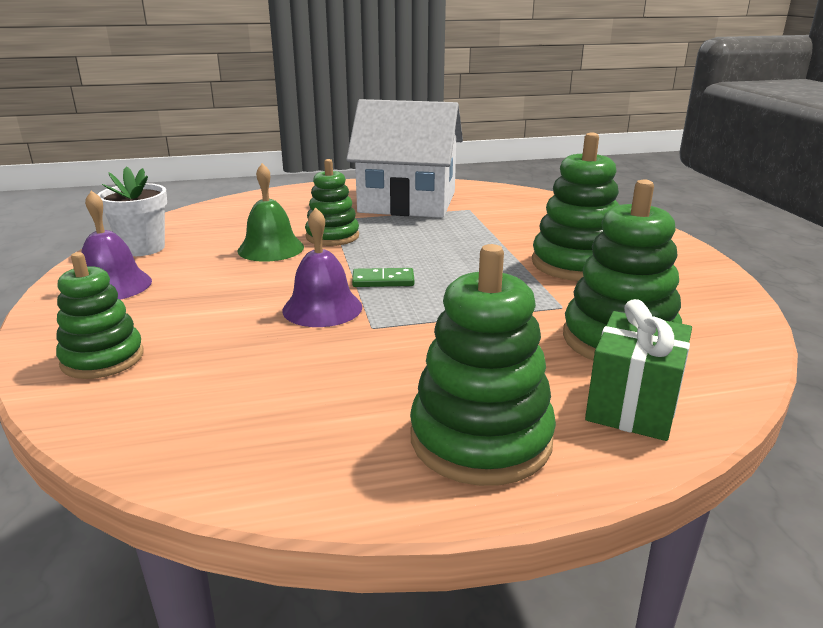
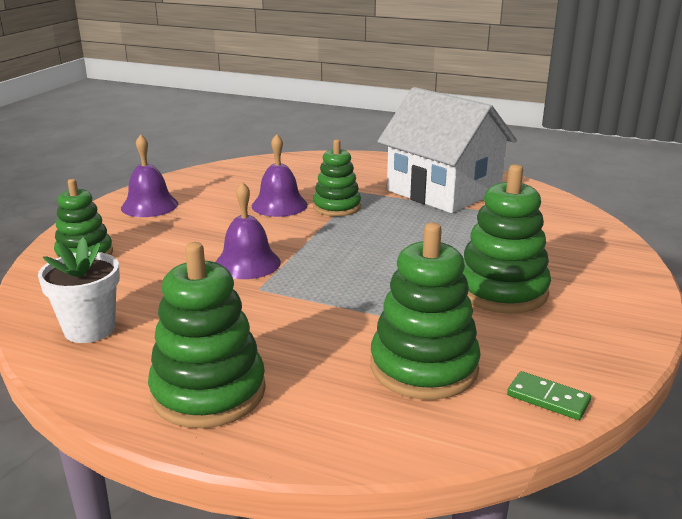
camera: 35 degrees right, 0 degrees up
(142, 248) = (200, 182): white flower pot -> white flower pot (90, 329)
(271, 248) = (279, 205): green bell -> purple bell
(383, 281) = (319, 255): green domino -> green domino (548, 398)
(632, 406) = (345, 418): green gift -> none

